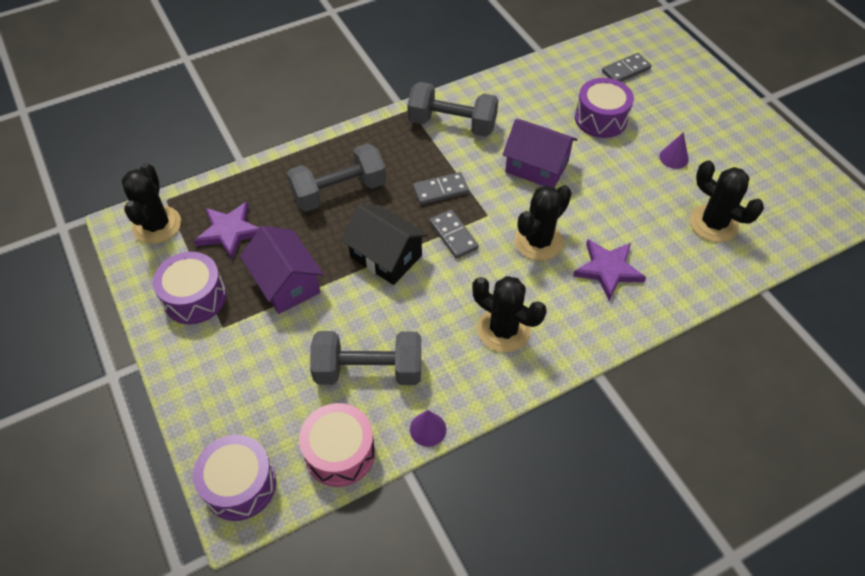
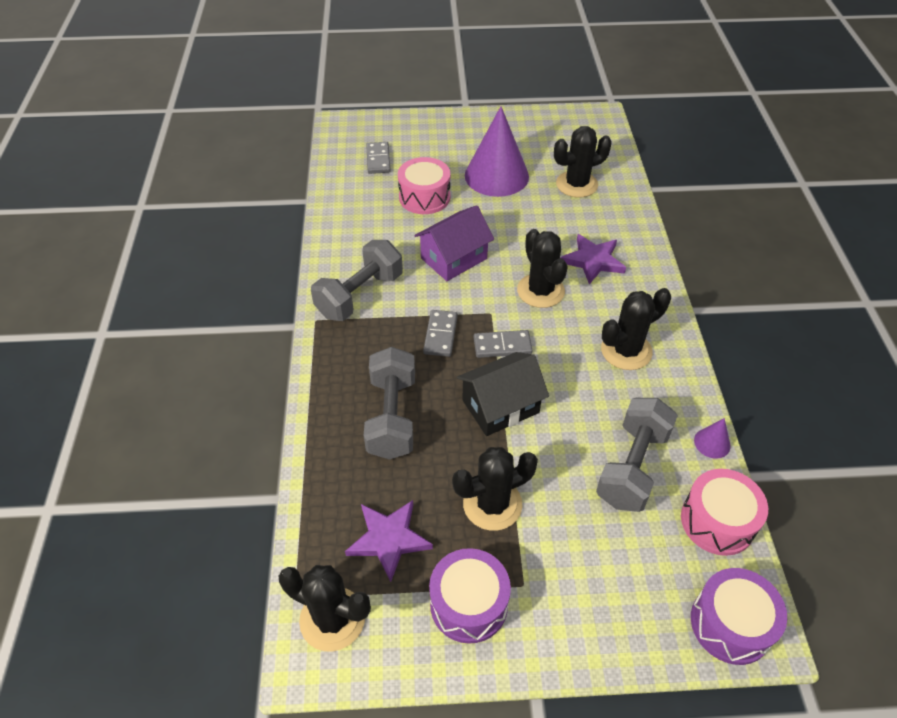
camera: 65 degrees left, 5 degrees down
(286, 283) = (492, 504): purple house -> black cactus
(601, 119) = (424, 197): purple drum -> pink drum
(673, 158) = (496, 175): purple cone -> purple cone, size x2.43

